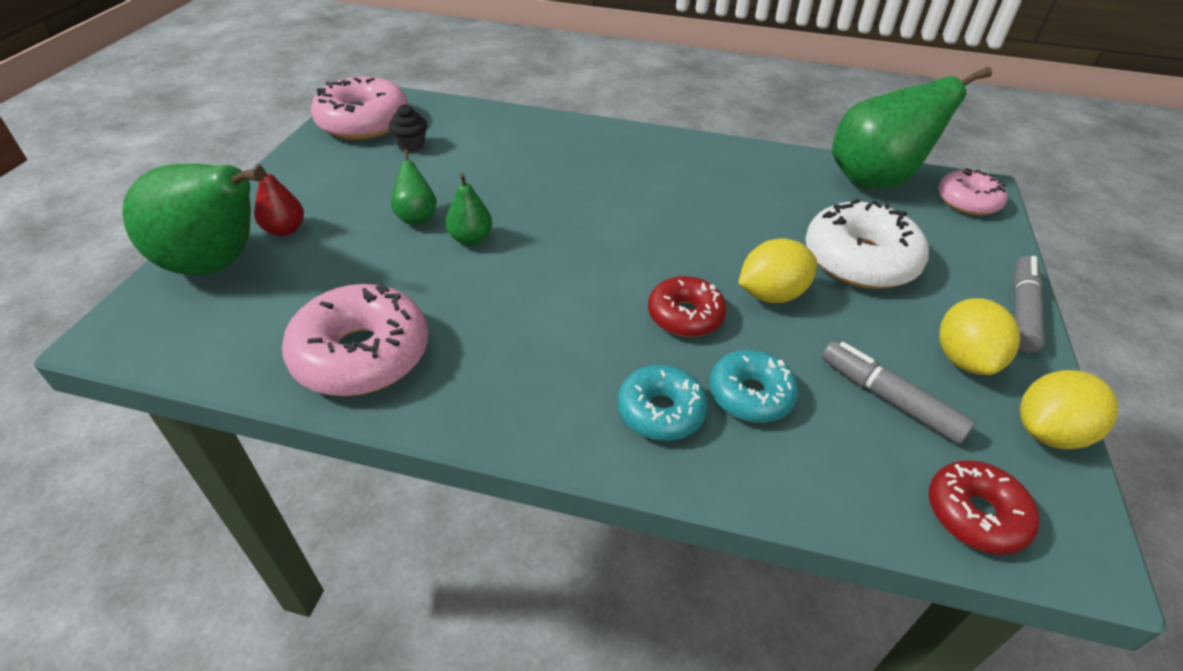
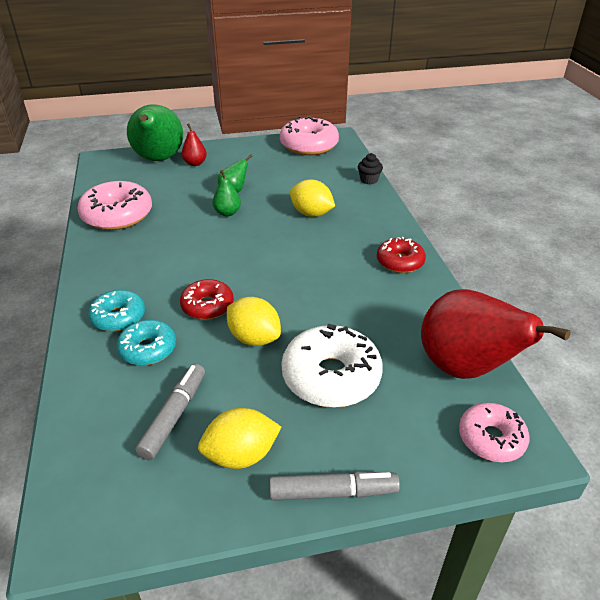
camera: 65 degrees right, 5 degrees down
(411, 145) = (300, 166): black cupcake -> black cupcake (369, 180)
(875, 180) = (465, 368): green pear -> red pear
(975, 514) = (80, 474): red donut -> red donut (400, 262)
(1048, 432) = (179, 517): yellow lemon -> yellow lemon (311, 214)

